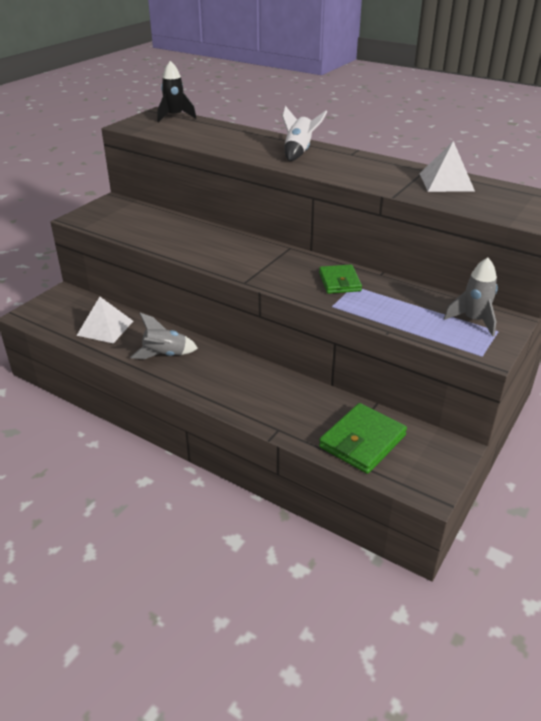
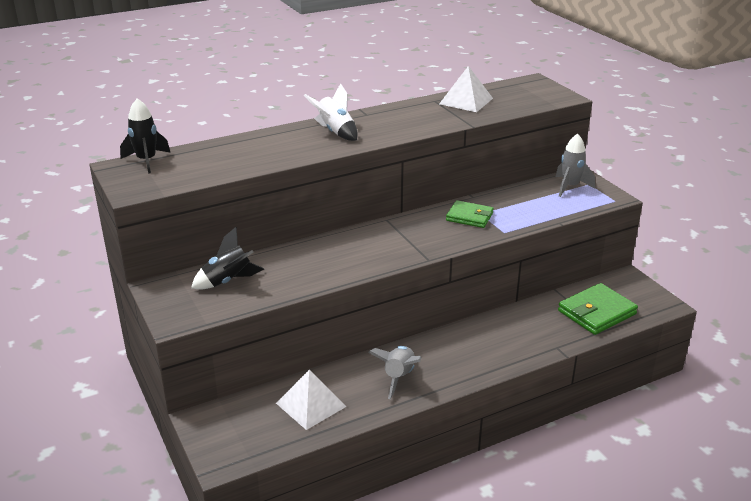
camera: 60 degrees left, 5 degrees down
(139, 218) = (228, 281): none -> black rocket
(362, 441) = (596, 312): green wallet -> green wallet turned 75 degrees clockwise

